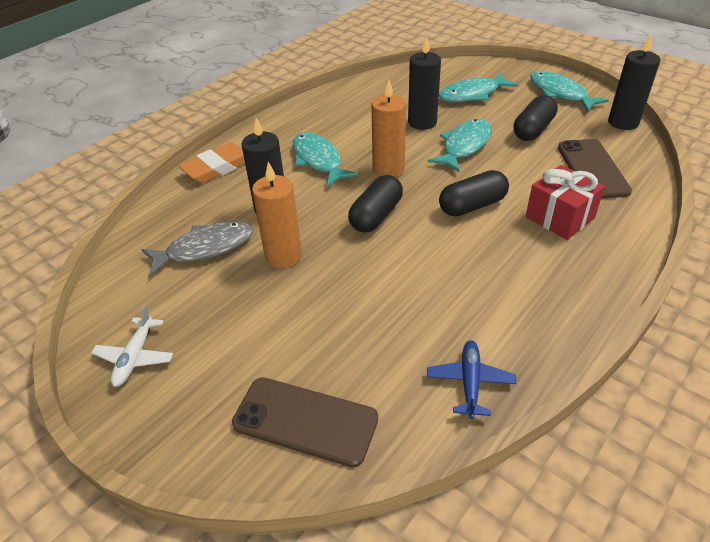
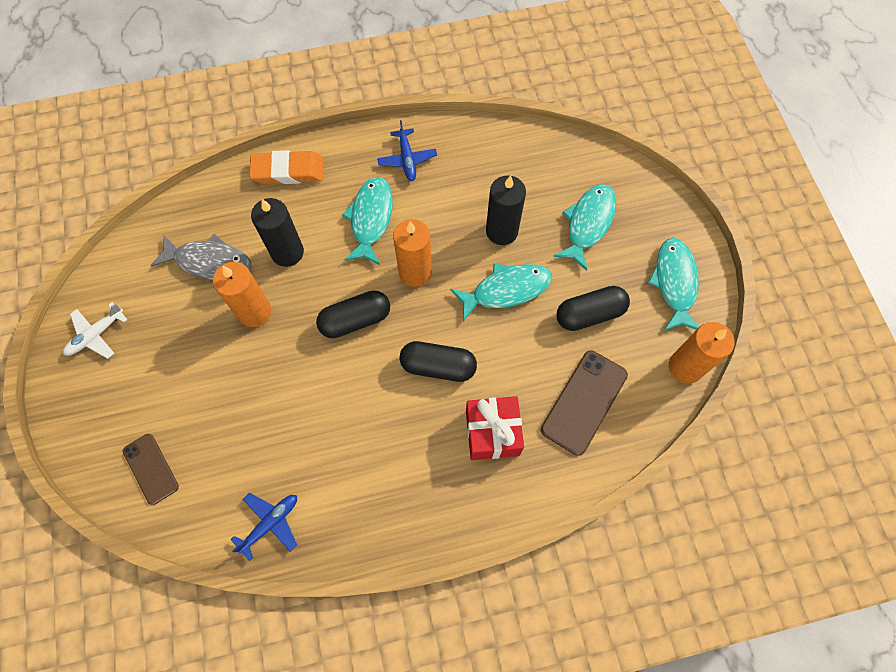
camera: 35 degrees right, 25 degrees up
(305, 421) = (151, 468): brown phone -> brown phone, size x0.64
(308, 121) = (407, 159): none -> blue plane
(472, 94) = (588, 224): turquoise fish -> turquoise fish turned 105 degrees clockwise
(623, 122) = (685, 367): black candle -> orange candle

